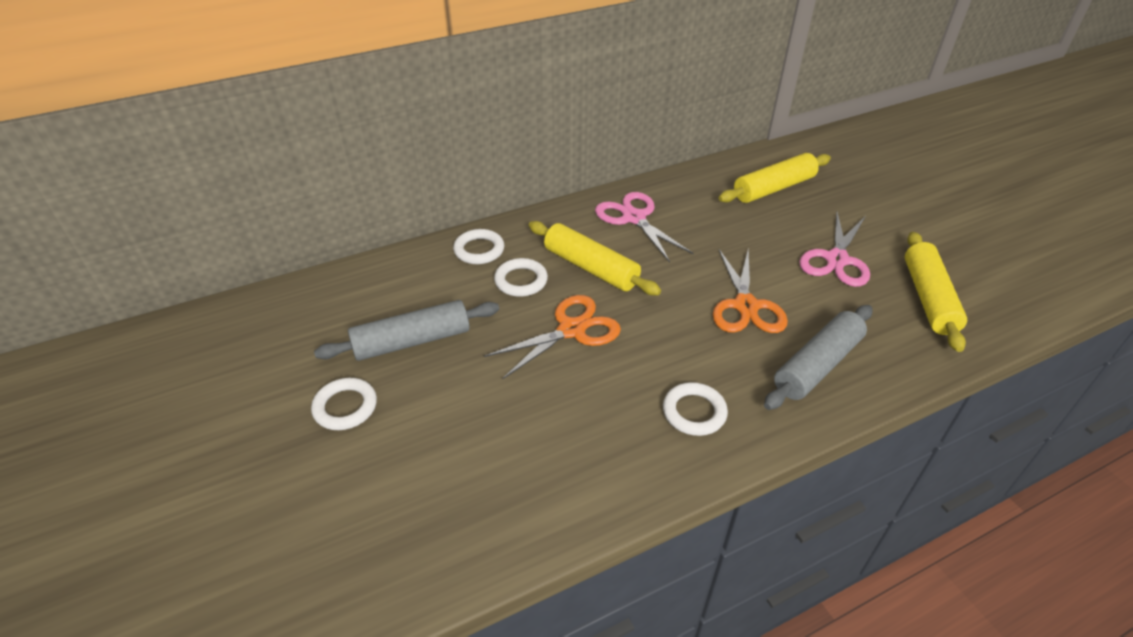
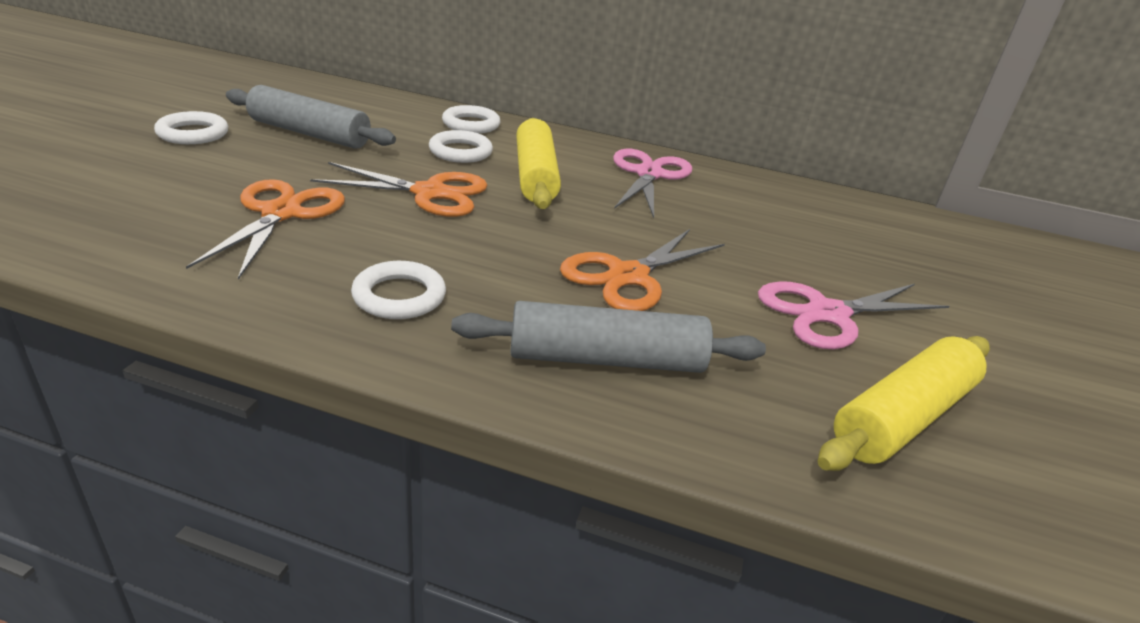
camera: 40 degrees right, 10 degrees down
(538, 416) = (281, 213): none -> orange scissors
(773, 188) = (862, 233): yellow rolling pin -> none

